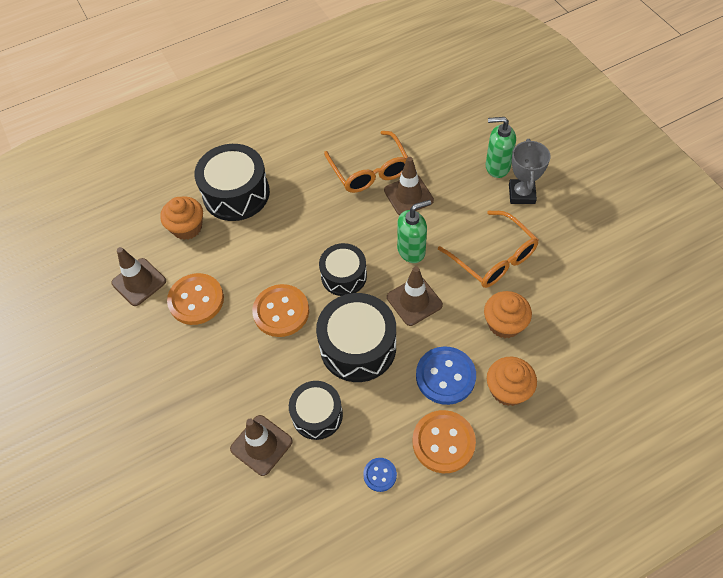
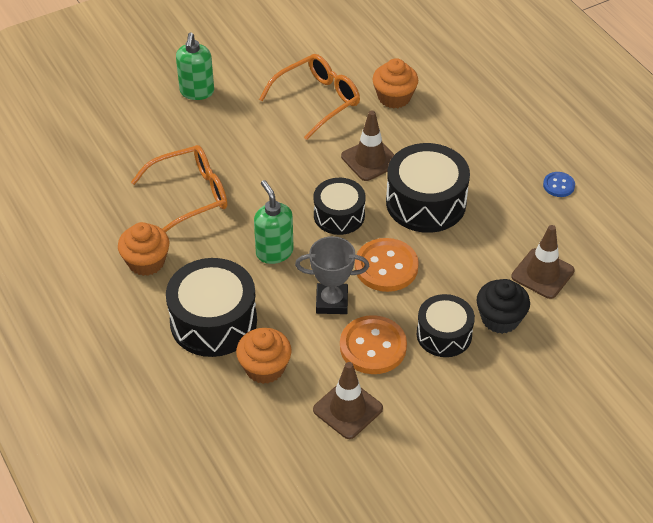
camera: 95 degrees left, 10 degrees down
(212, 401) = (500, 319): none -> black cupcake
(317, 415) = (505, 232): black drum -> black drum (444, 334)
(408, 195) = (230, 162): brown traffic cone -> none
(411, 250) = (306, 161): green soap dispenser -> green soap dispenser (274, 252)
(443, 442) = (520, 142): orange button -> none
(445, 376) = (454, 139): blue button -> none
(508, 390) = (464, 99): orange cupcake -> orange cupcake (146, 262)
(521, 194) = (236, 76): grey trophy -> grey trophy (332, 302)

